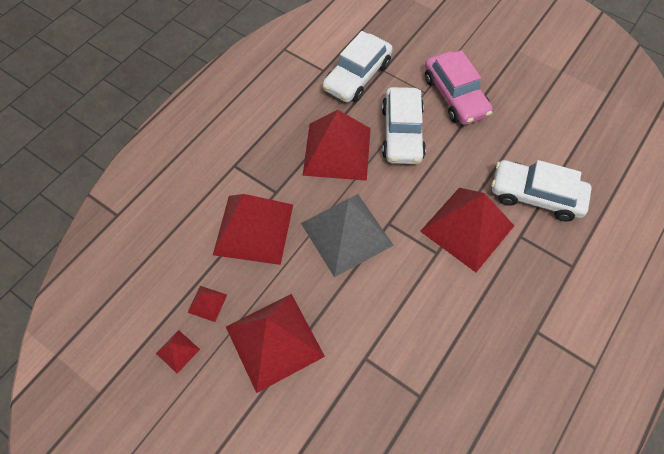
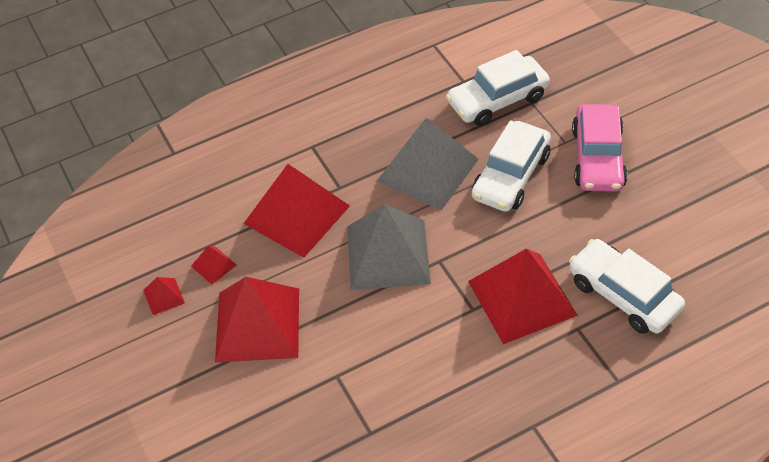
camera: 30 degrees right, 10 degrees down
(337, 151) = (428, 169): red pyramid -> grey pyramid

